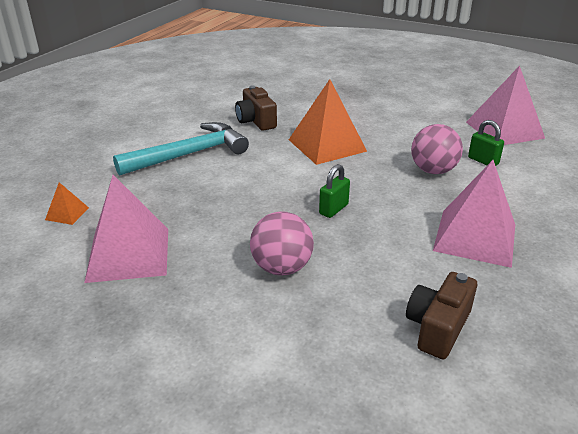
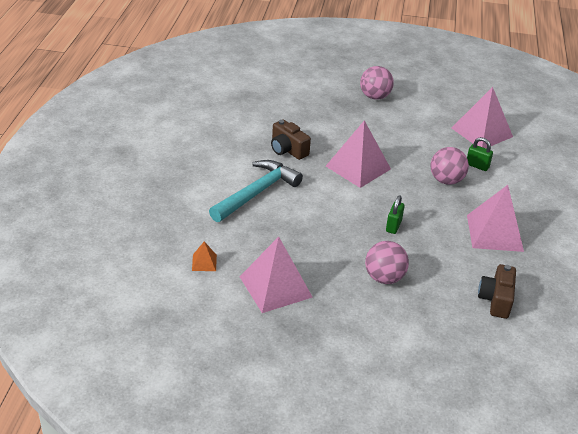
camera: 20 degrees left, 5 degrees up
(327, 145) = (358, 167): orange pyramid -> pink pyramid
(387, 88) = (374, 97): none -> pink ball

